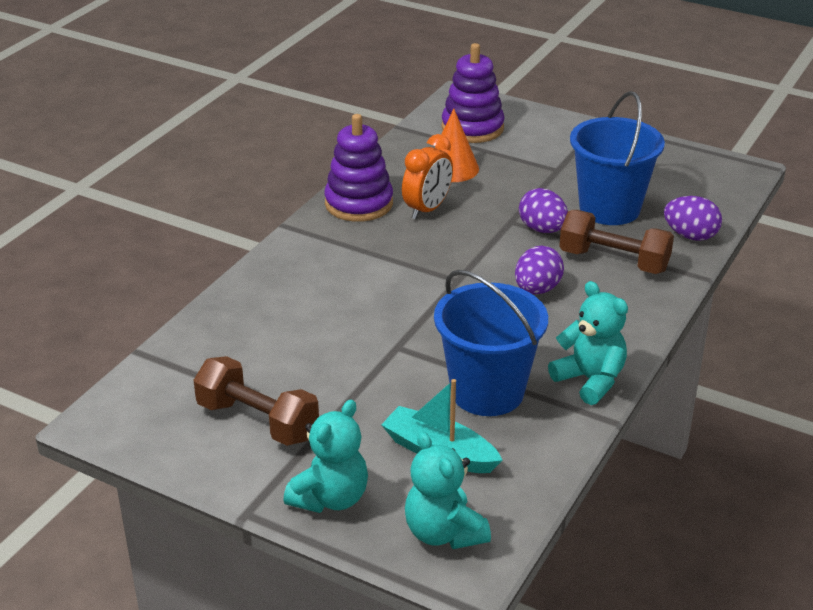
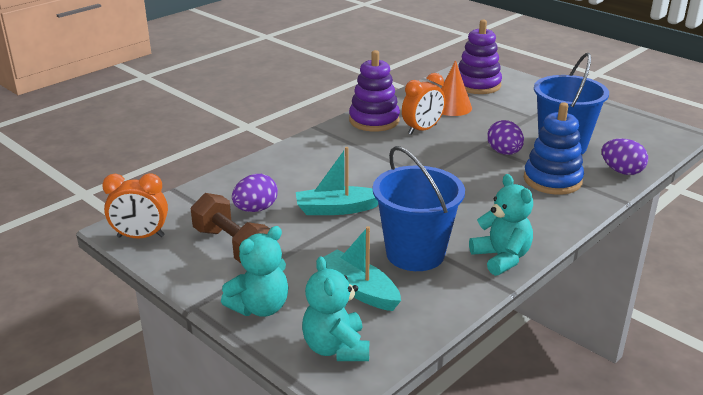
camera: 15 degrees right, 5 degrees down
(129, 428) = (140, 237): none -> orange clock
(366, 345) = (337, 209): none -> turquoise boat
(537, 289) = (484, 191): purple egg -> purple egg (255, 209)
(613, 261) = (552, 180): brown dumbbell -> blue stacking toy

